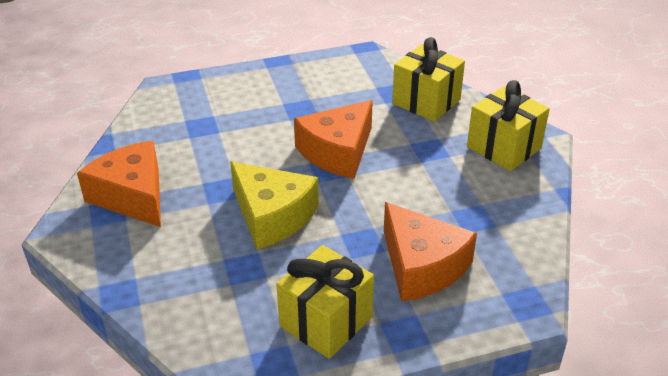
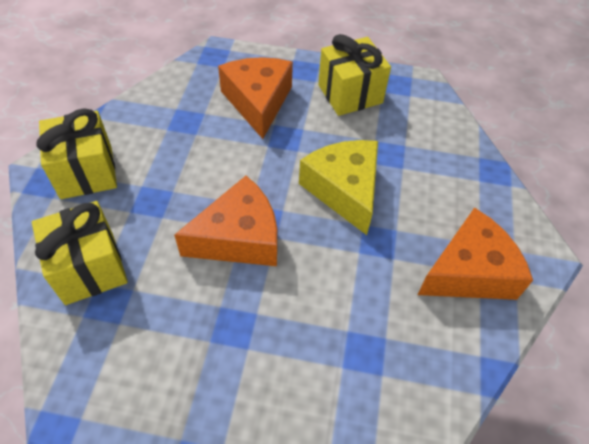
camera: 155 degrees left, 15 degrees up
(132, 196) = (469, 271): orange cheese -> orange cheese turned 105 degrees counterclockwise

